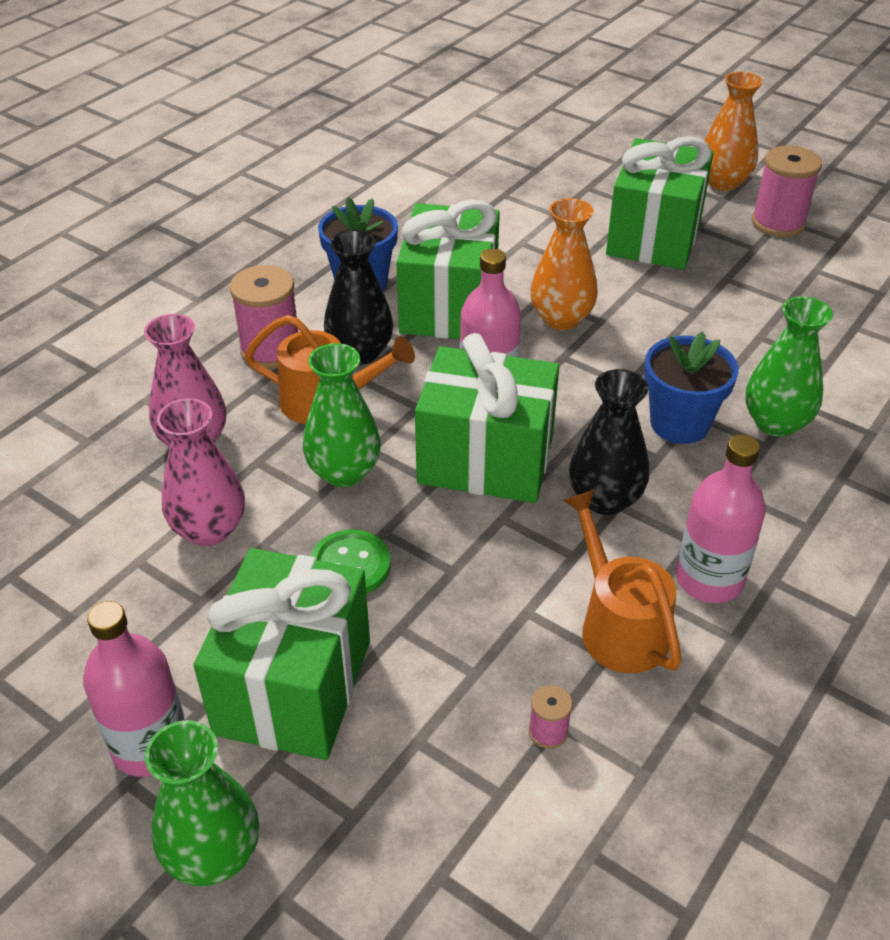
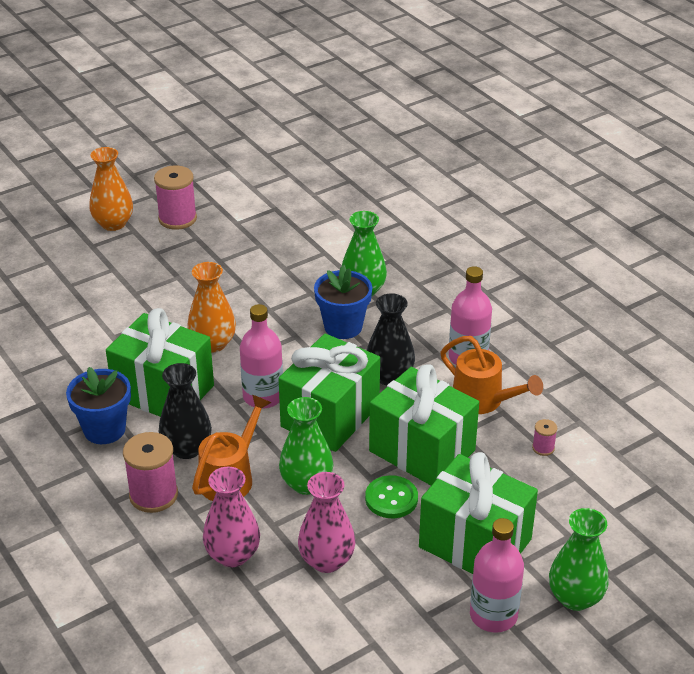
camera: 70 degrees left, 5 degrees down
(617, 624) = (484, 401): orange watering can -> orange watering can turned 135 degrees counterclockwise
(654, 237) = (153, 275): green gift -> green gift (422, 451)

